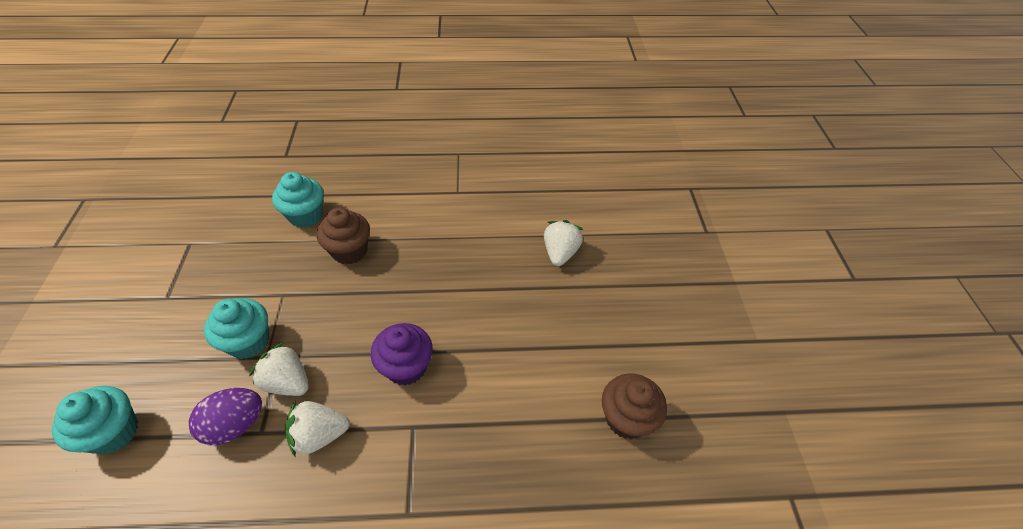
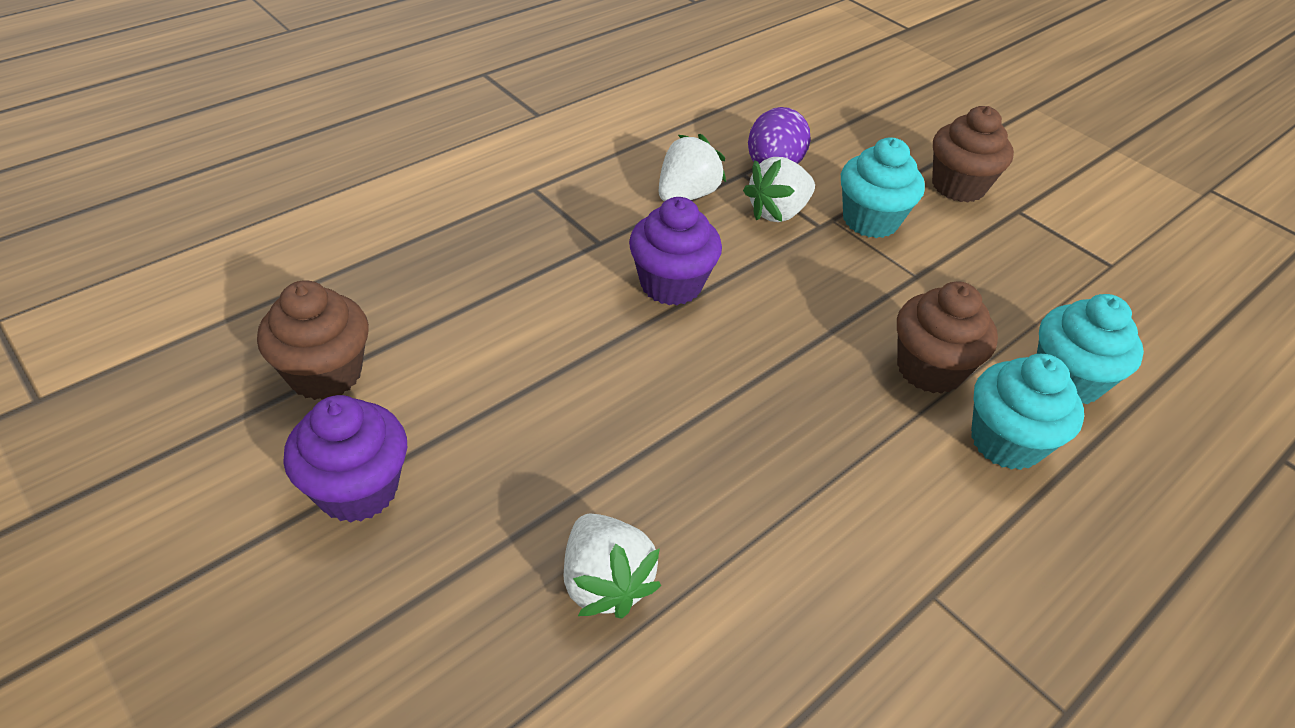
camera: 140 degrees right, 5 degrees down
(114, 432) = (860, 121): turquoise cupcake -> turquoise cupcake (1006, 442)
(164, 333) = (958, 186): none -> brown cupcake
(287, 382) = (777, 212): white strawberry -> white strawberry turned 150 degrees clockwise
(635, 341) = (357, 489): none -> purple cupcake

